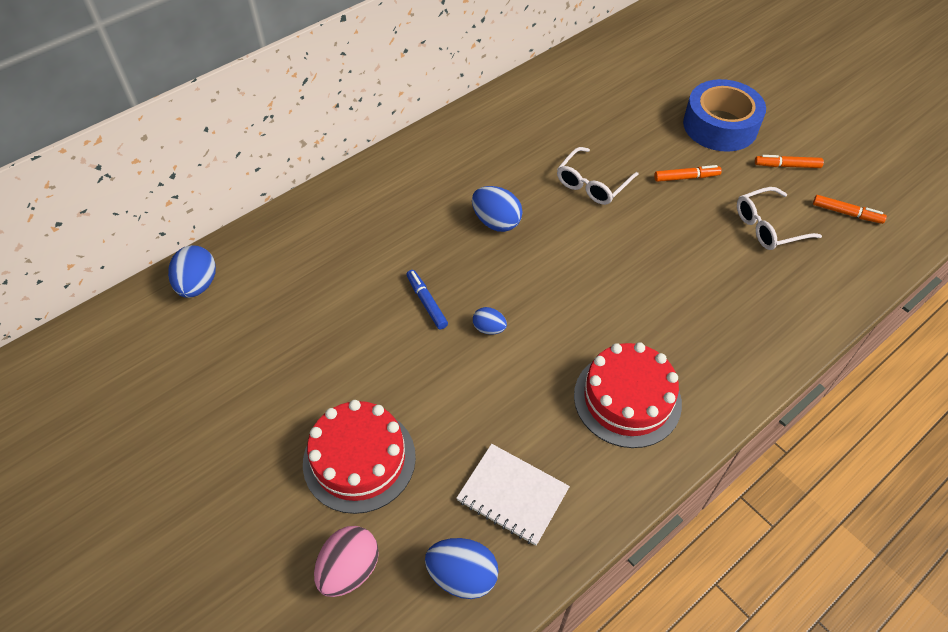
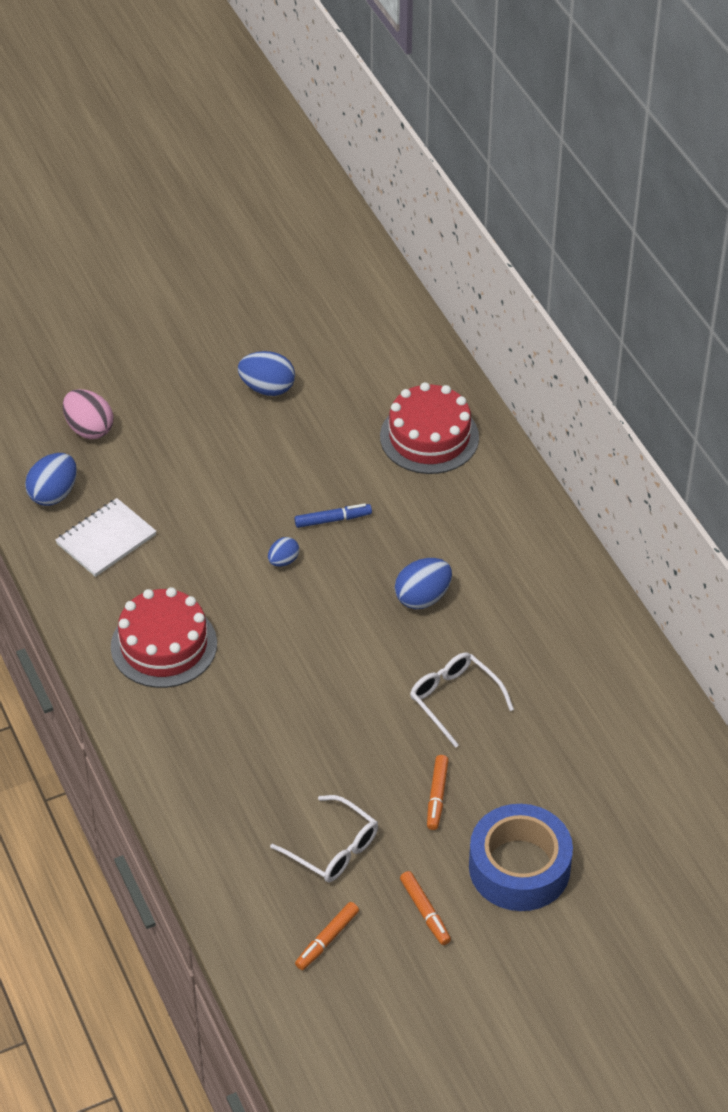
camera: 105 degrees right, 5 degrees down
(198, 285) = (414, 357): blue egg -> blue egg (267, 388)
(359, 459) = (181, 447): red cake -> red cake (429, 437)
(768, 226) = (333, 848): white glasses -> white glasses turned 135 degrees clockwise
(787, 166) = (425, 912): orange marker -> orange marker turned 135 degrees clockwise

